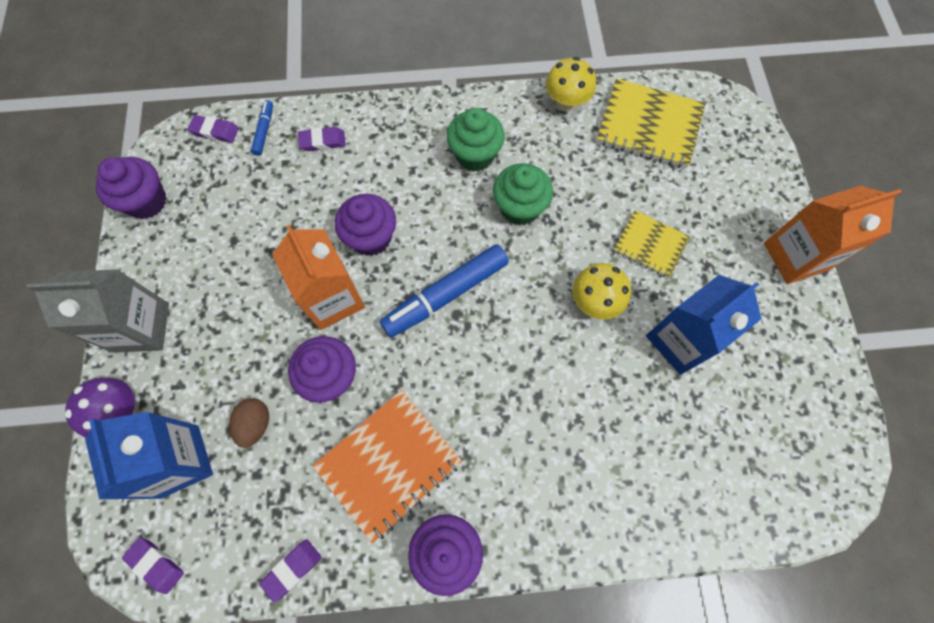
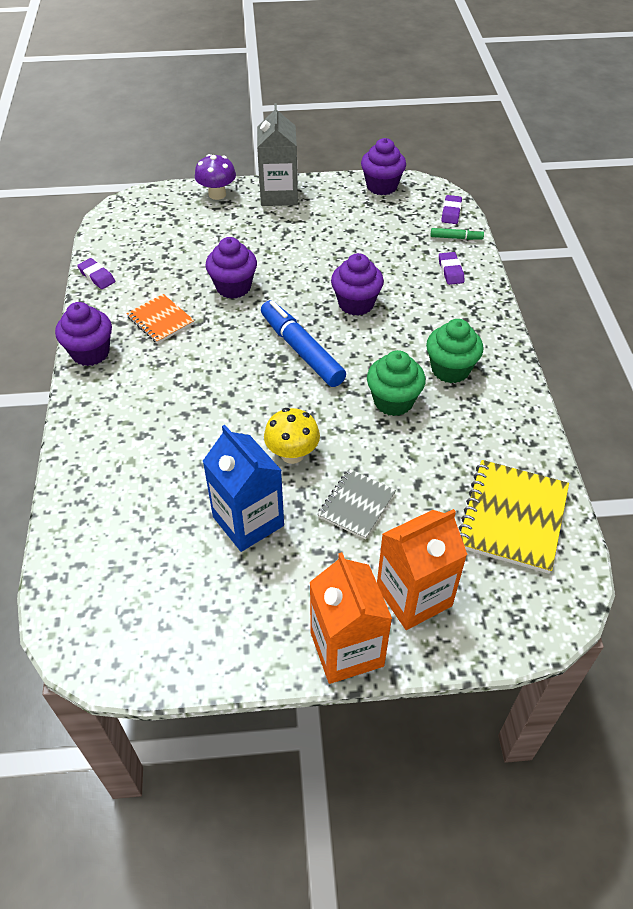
camera: 90 degrees right, 20 degrees down
(156, 564) = (115, 218): purple eraser -> none
(180, 461) = (180, 221): blue carton -> none
(255, 424) = (201, 252): brown egg -> none
(264, 131) = (456, 238): blue marker -> green marker
(333, 298) = (299, 285): orange carton -> orange carton (414, 596)
(389, 464) = (160, 320): orange notebook -> orange notebook, size x0.61
(566, 103) = (529, 443): yellow mushroom -> none
(650, 245) = (356, 505): yellow notebook -> grey notebook

